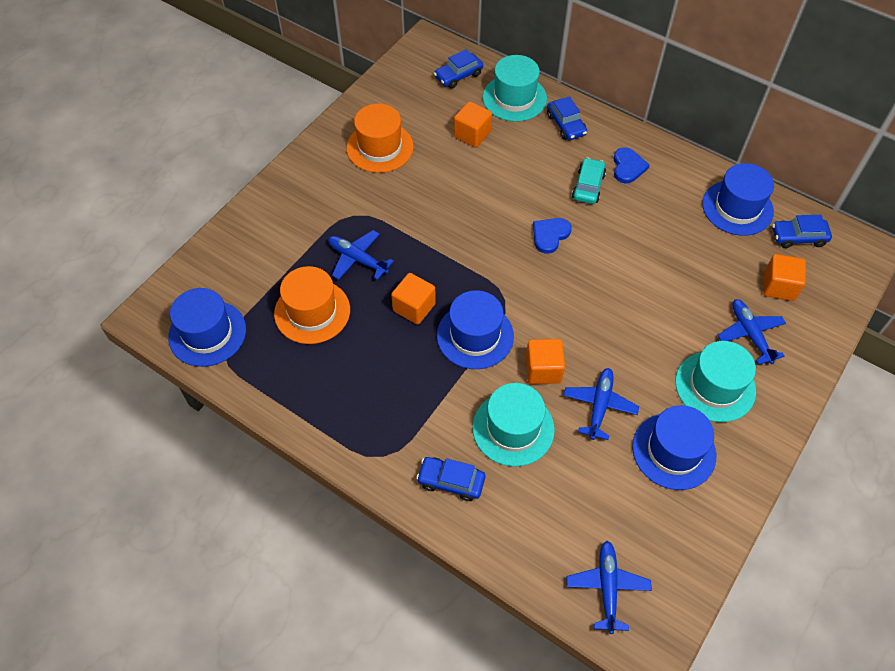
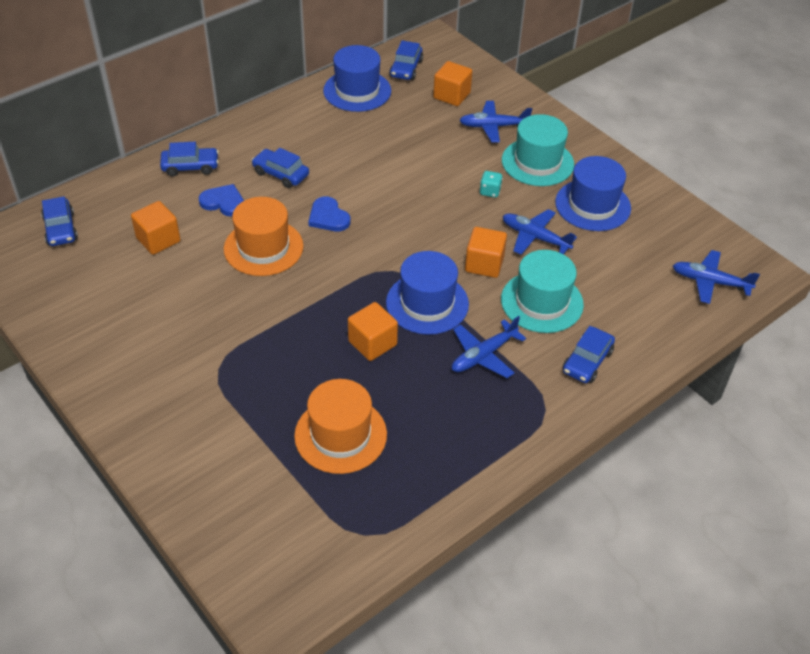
camera: 75 degrees left, 10 degrees down
(207, 333) = (329, 548): blue hat -> none
(357, 259) = (285, 378): blue plane -> blue plane (483, 355)
(380, 147) = (127, 322): orange hat -> orange hat (263, 247)
(514, 98) = (127, 194): turquoise hat -> none
(588, 186) = (281, 174): turquoise car -> blue car
(628, 167) = (272, 141): blue heart -> blue heart (223, 202)
(647, 353) = (490, 191): none -> turquoise dice

